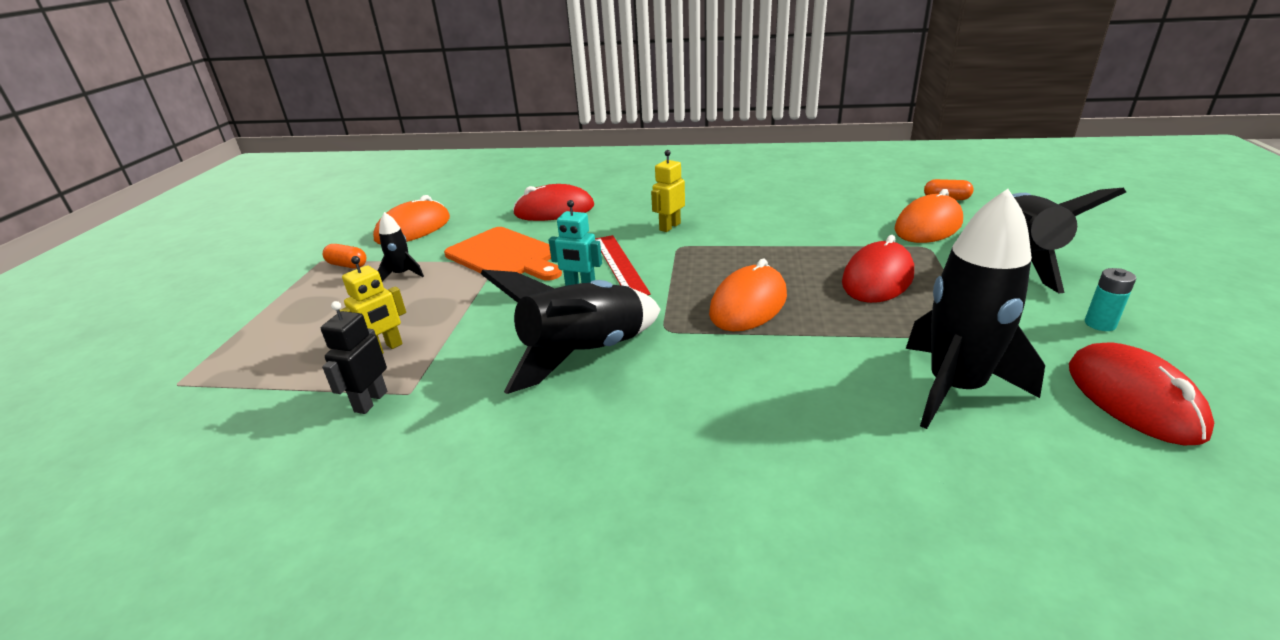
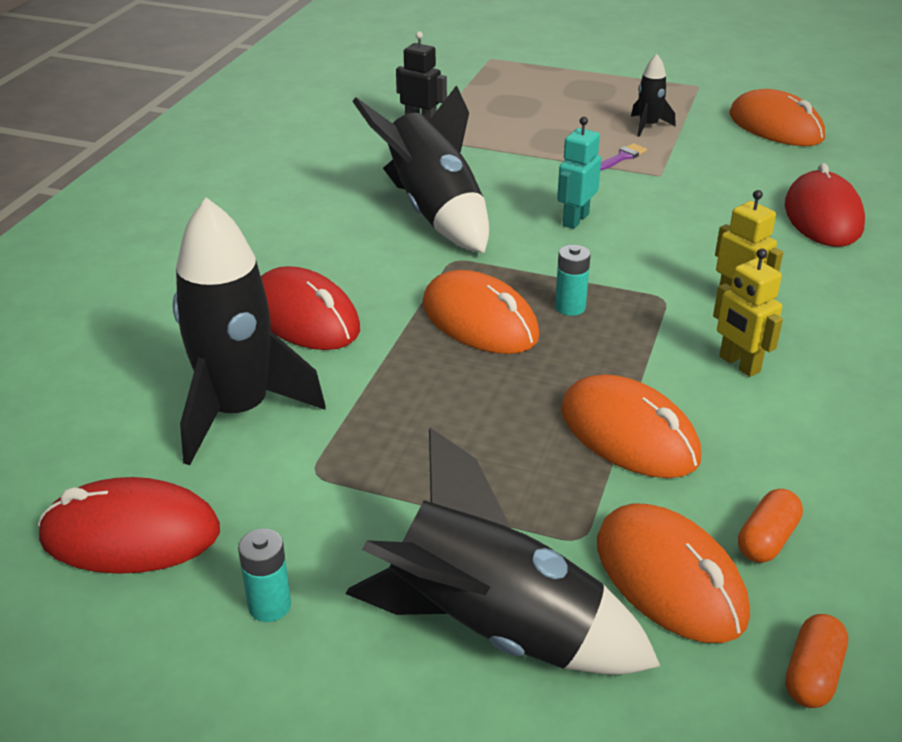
camera: 100 degrees right, 5 degrees up
(347, 265) = (682, 99): orange capsule -> orange capsule (767, 539)
(385, 349) = (497, 126): yellow robot -> yellow robot (739, 364)
(464, 279) = (622, 157): none -> purple brush
(504, 256) = (676, 179): orange cutting board -> none
(620, 265) = (622, 249): red ruler -> none
(709, 274) = (570, 307): none -> turquoise battery
(830, 244) = (628, 434): none -> orange mouse
(877, 278) = (497, 443): red mouse -> red mouse (305, 317)

